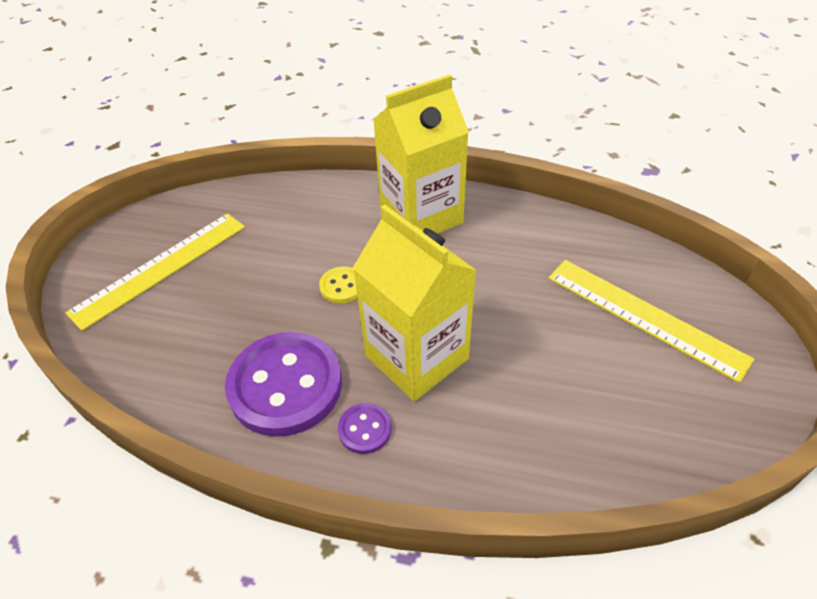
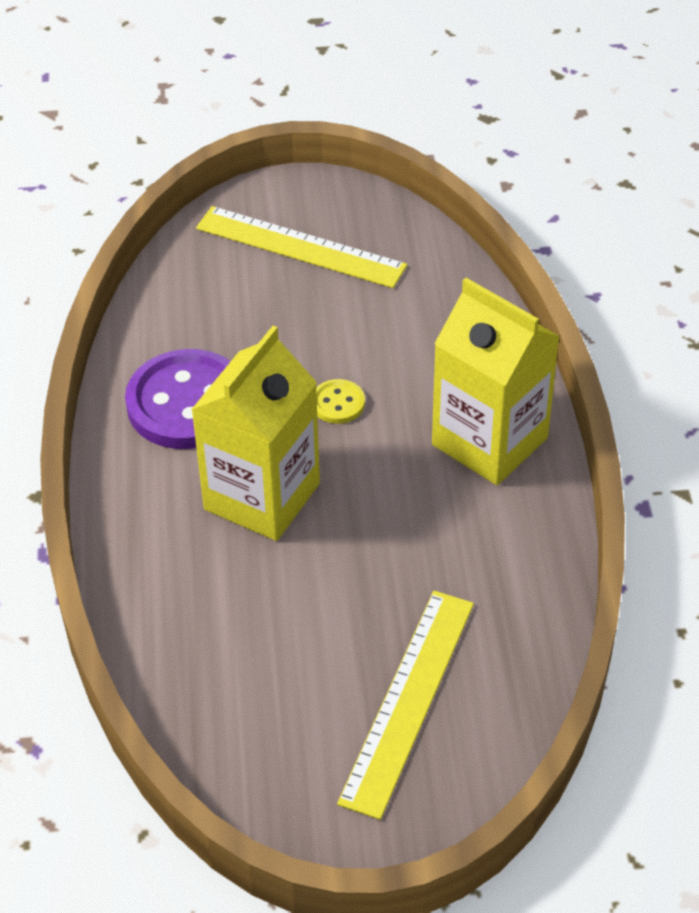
camera: 70 degrees right, 0 degrees up
(365, 429) = (158, 480): purple button -> none

